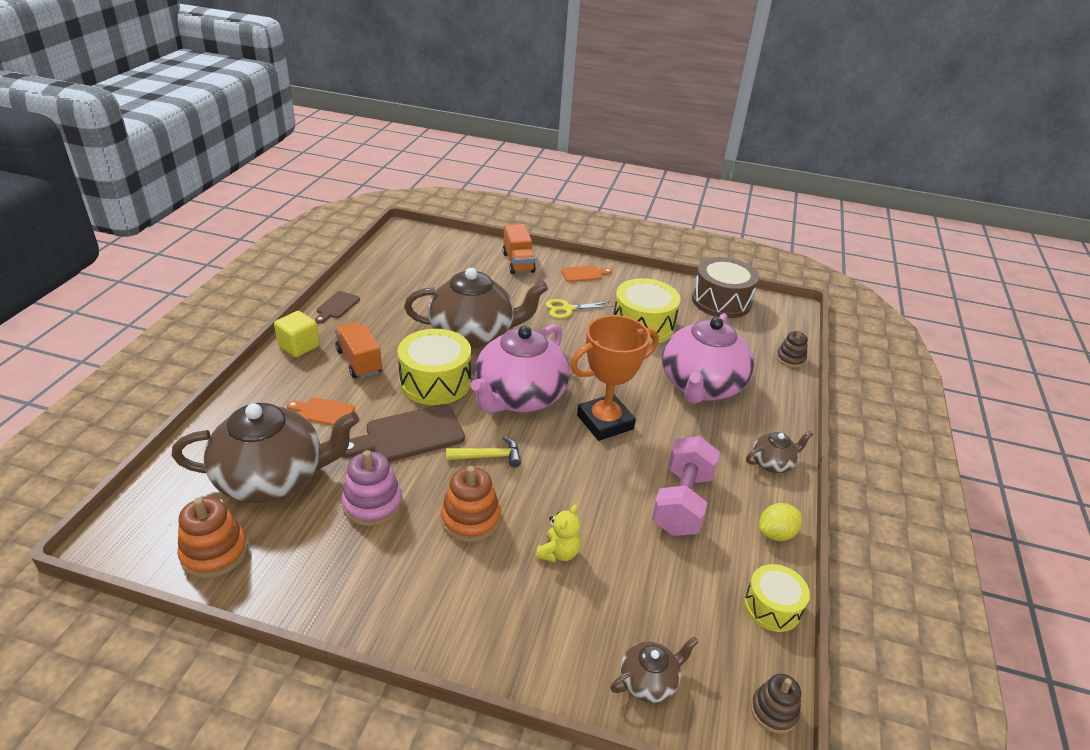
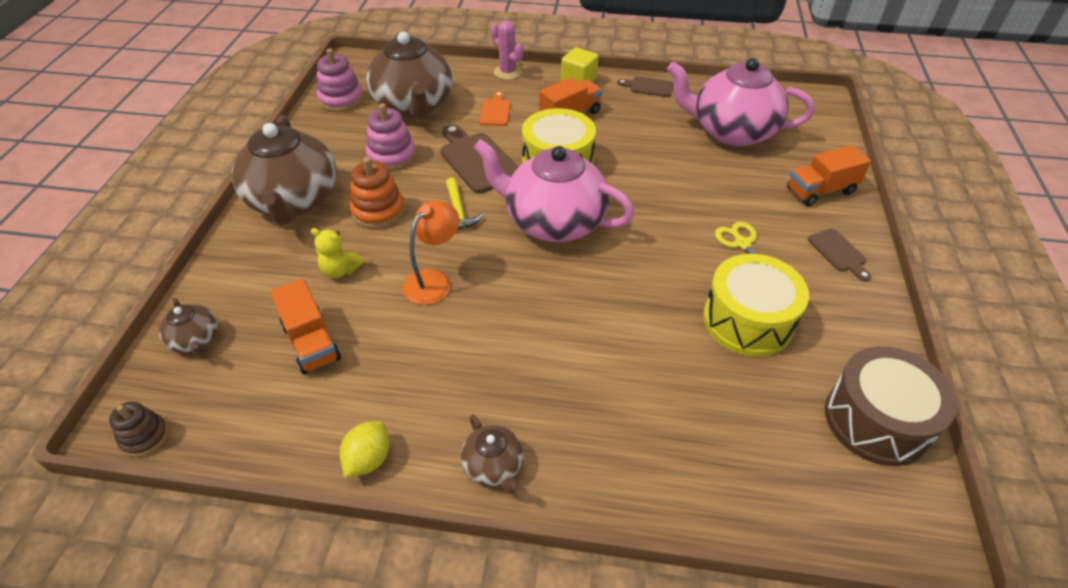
camera: 85 degrees right, 10 degrees up
(214, 552) = (341, 99): orange stacking toy -> pink stacking toy
(247, 393) = (507, 72): none -> pink cactus
(473, 334) = (647, 176): brown teapot -> brown teapot (294, 201)
(583, 481) = (434, 280): none -> orange lamp
(584, 274) = (839, 252): orange cutting board -> brown cutting board
(605, 422) = (531, 292): orange trophy -> none
(655, 575) = (311, 342): none -> orange truck
(682, 502) = (412, 364): pink dumbbell -> none
(701, 386) = (633, 387): pink teapot -> pink teapot (732, 131)
(772, 607) = (263, 446): yellow drum -> none
(776, 534) = (368, 459): yellow lemon -> yellow lemon turned 60 degrees clockwise
(790, 359) = (757, 517): brown stacking toy -> none

